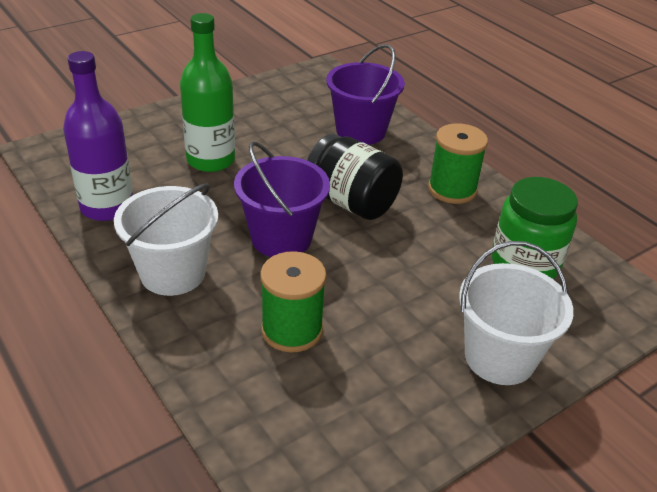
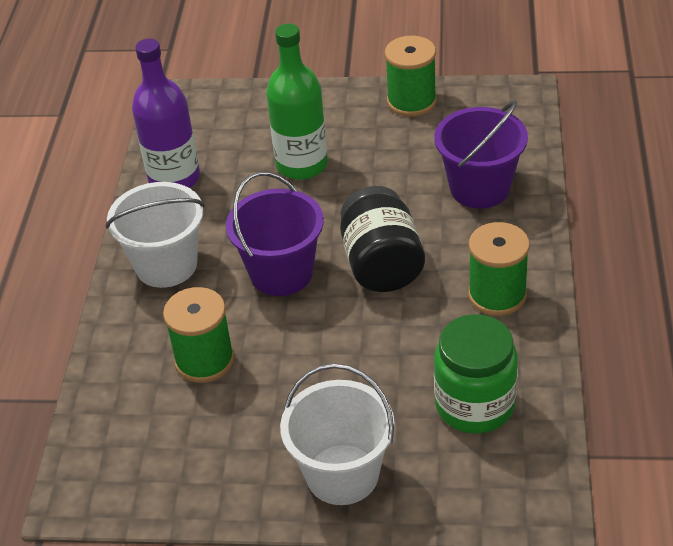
camera: 45 degrees right, 5 degrees up
(249, 95) = (411, 101): none -> green spool

